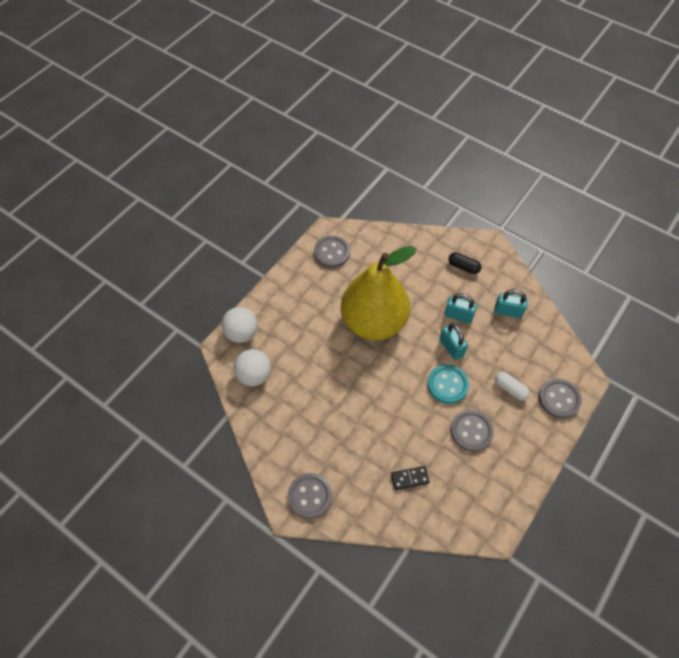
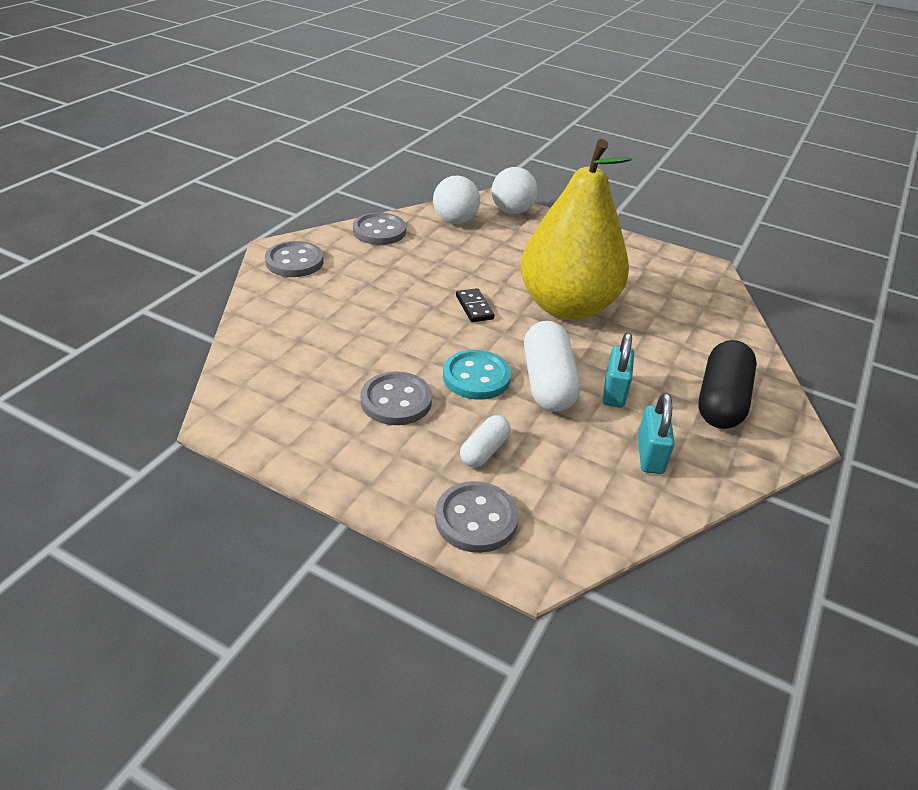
camera: 80 degrees right, 20 degrees down
(332, 253) = (671, 270): grey button -> grey button (379, 231)
(409, 478) = (316, 338): black domino -> black domino (474, 307)
(451, 347) = (547, 383): turquoise padlock -> white capsule
(463, 267) = (721, 401): black capsule -> black capsule, size x1.83

